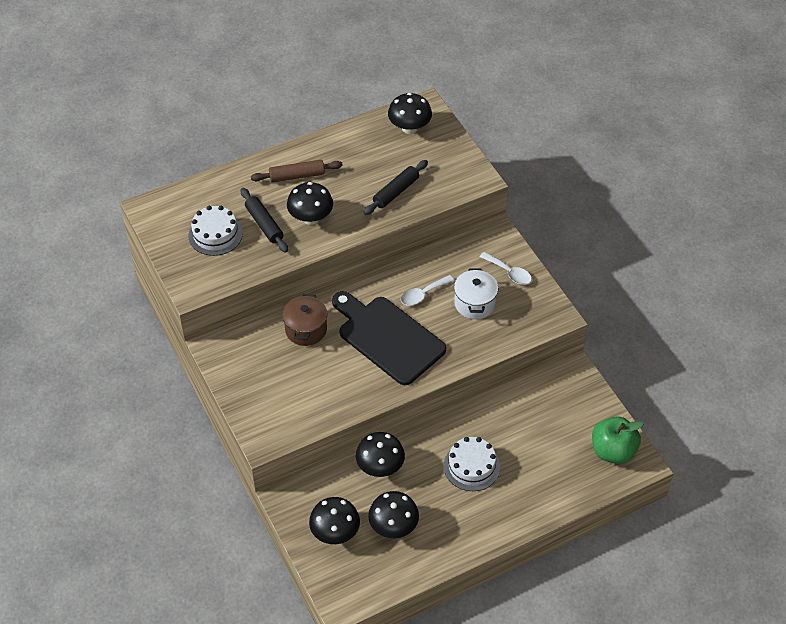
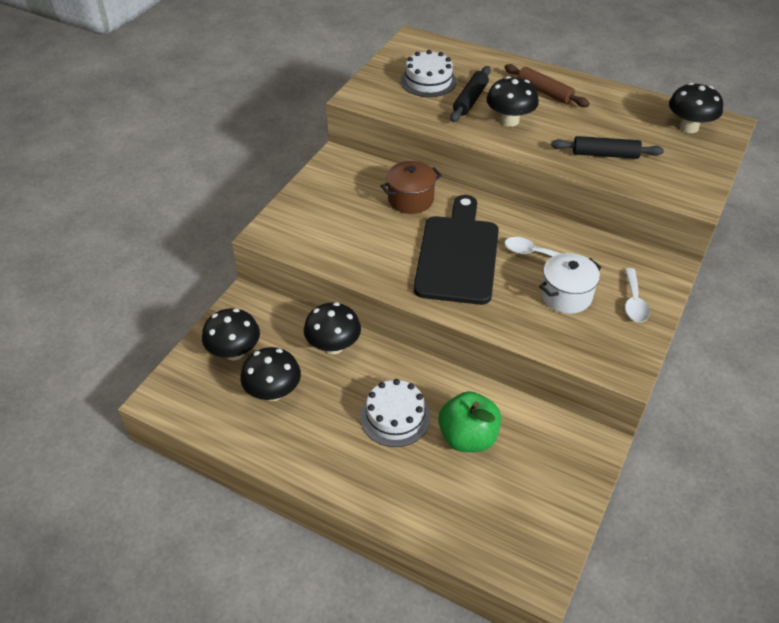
camera: 55 degrees right, 5 degrees down
(613, 451) = (530, 540): green apple -> green apple (468, 437)

